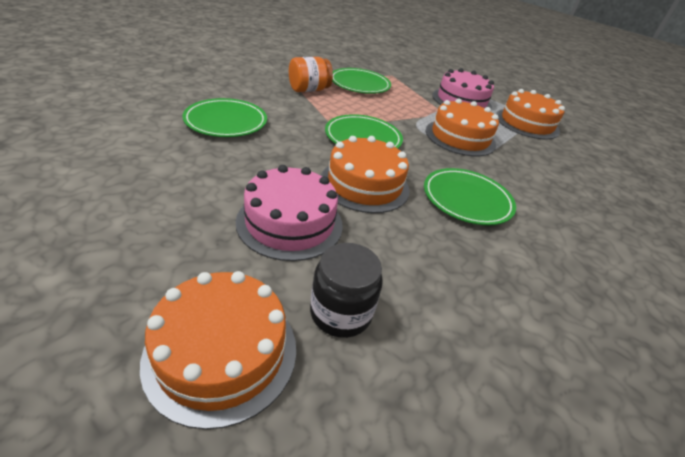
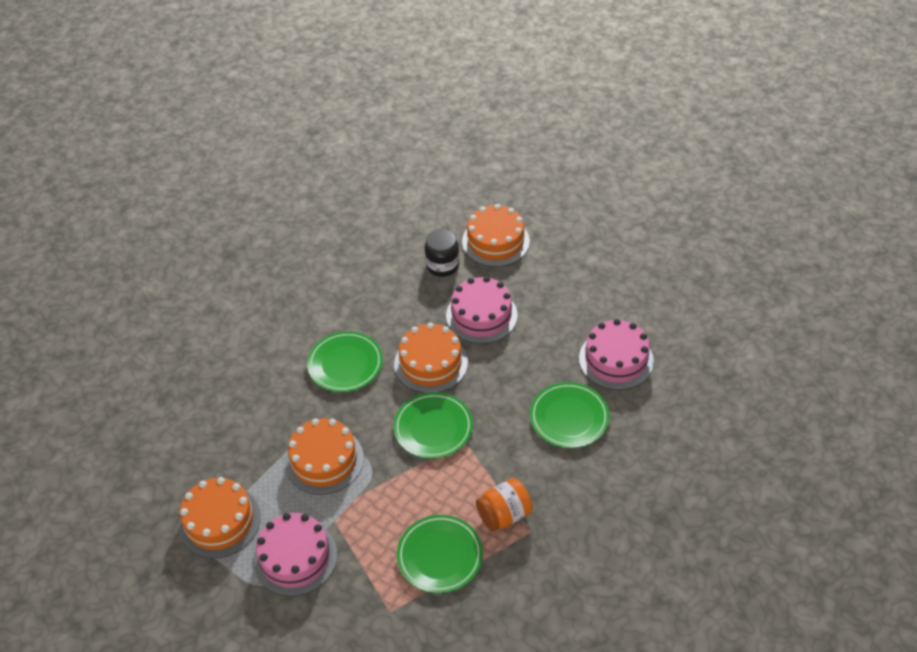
camera: 175 degrees left, 10 degrees up
(138, 150) = (616, 359): none -> pink cake

